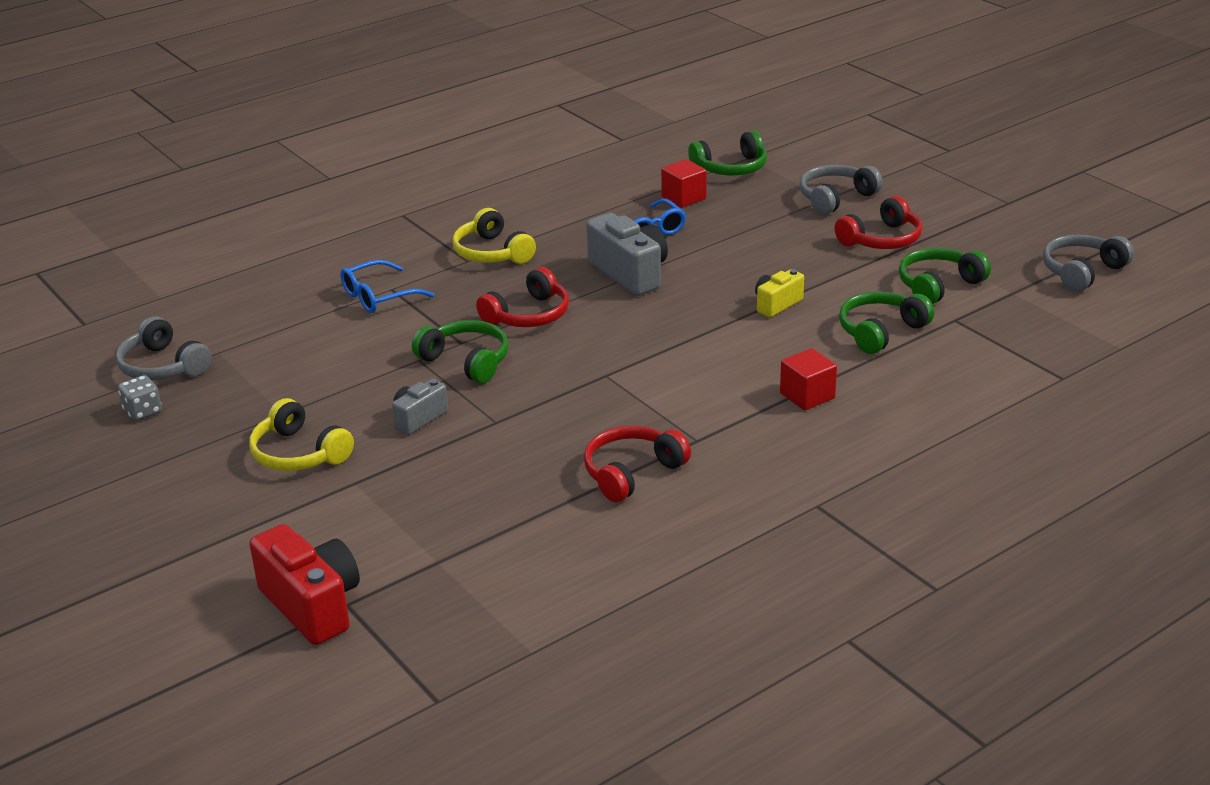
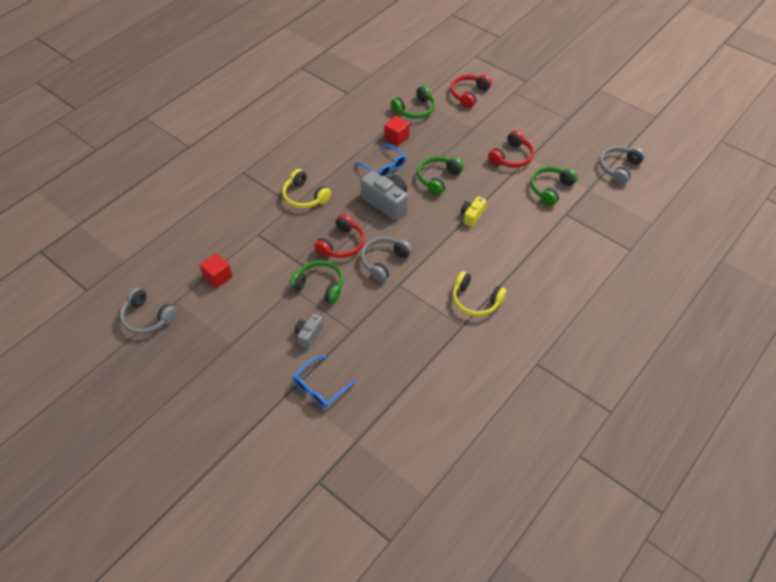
camera: 15 degrees left, 20 degrees up
(143, 411) = (150, 356): grey dice -> none
(299, 453) = (252, 373): yellow headphones -> yellow headphones (475, 300)
(312, 605) = (300, 486): red camera -> none
(379, 296) = (253, 241): blue glasses -> blue glasses (320, 387)
(632, 473) = (436, 356): red headphones -> red headphones (469, 94)
(807, 396) = (508, 283): red cube -> red cube (218, 277)
(836, 198) = (478, 127): grey headphones -> grey headphones (384, 262)
(880, 331) = (531, 229): green headphones -> green headphones (438, 178)

